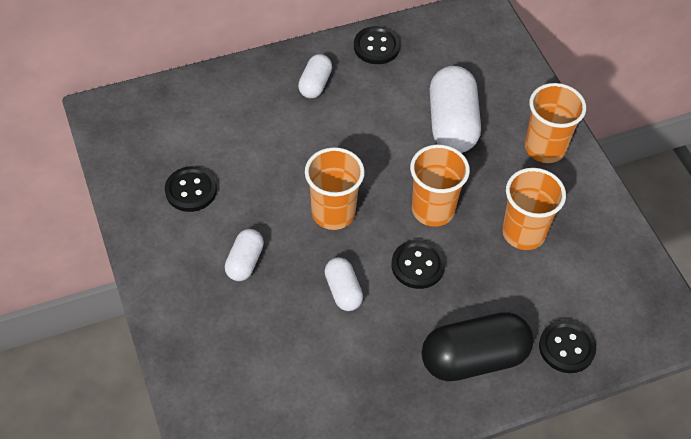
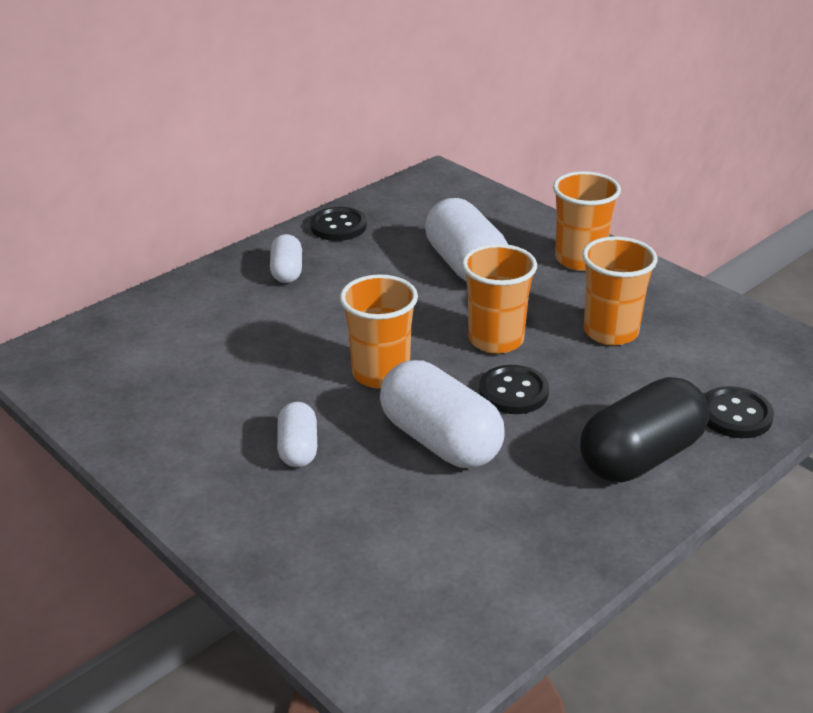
camera: 20 degrees left, 20 degrees down
(191, 190) = (187, 401): black button -> none
(343, 291) = (440, 440): white capsule -> white capsule, size x1.85

